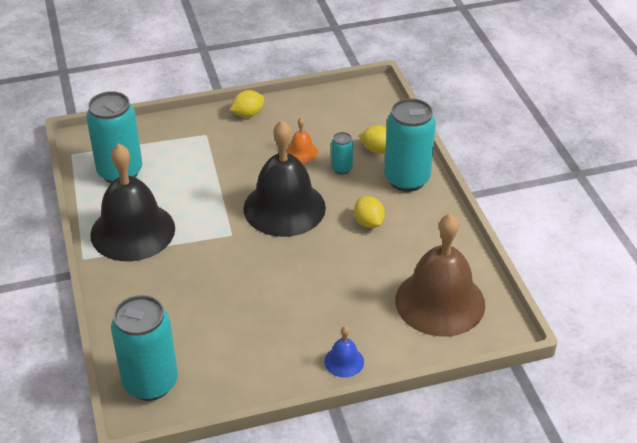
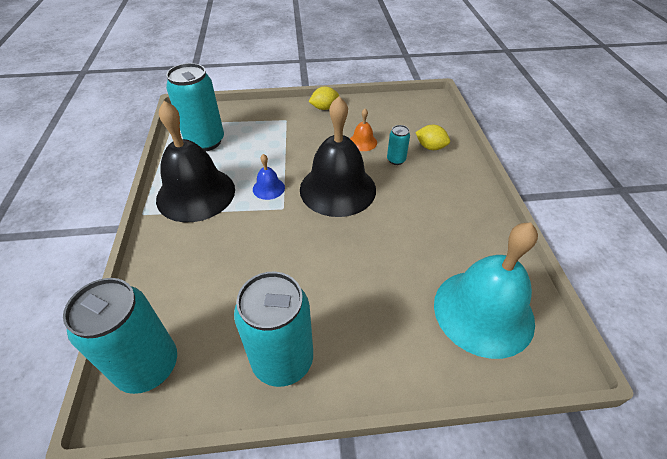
camera: 10 degrees right, 5 degrees up
(344, 361) = (368, 373): blue bell -> blue bell (268, 188)
(368, 222) = (415, 213): yellow lemon -> none
(406, 179) = (455, 176): turquoise can -> turquoise can (282, 360)
(440, 302) = (483, 311): brown bell -> turquoise bell

